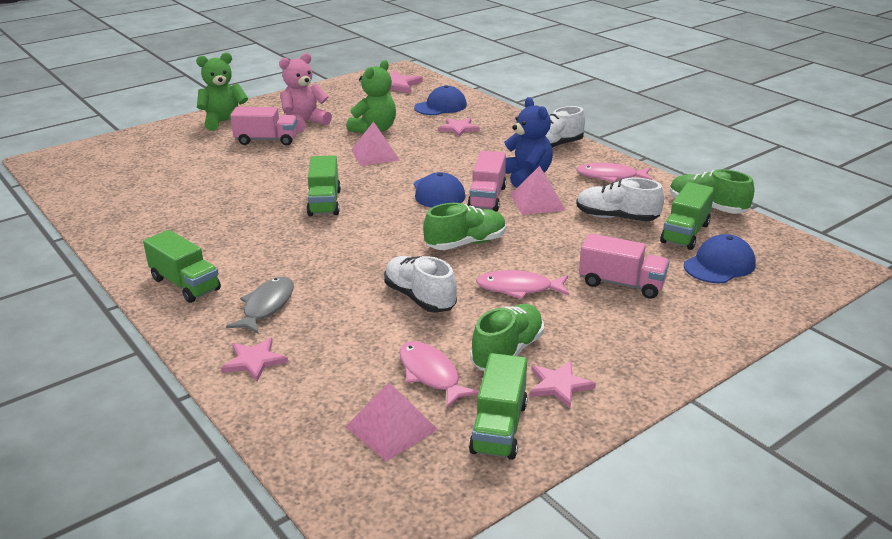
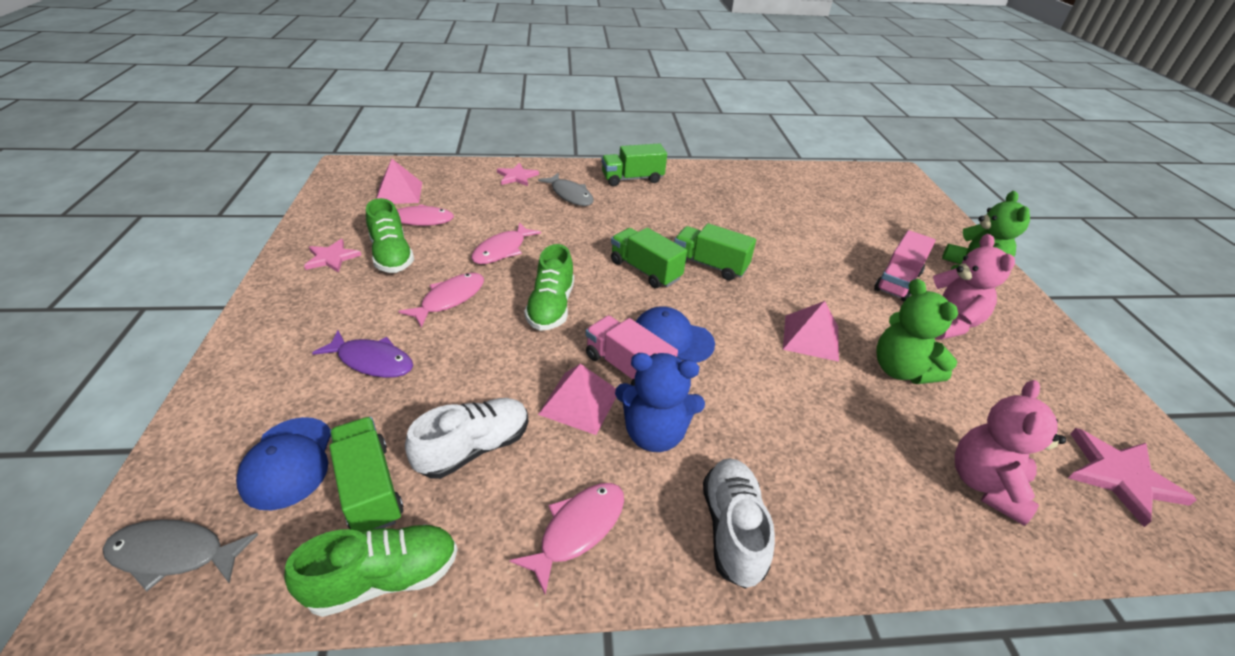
camera: 120 degrees right, 10 degrees up
(420, 298) = (502, 250): white shoe -> pink fish
(441, 106) = (985, 484): blue cap -> pink teddy bear
(458, 128) = (870, 456): pink star -> none
(499, 427) = (342, 221): green truck -> green truck (645, 270)
(621, 284) = (372, 361): pink truck -> purple fish
(800, 263) = (174, 554): none -> grey fish

